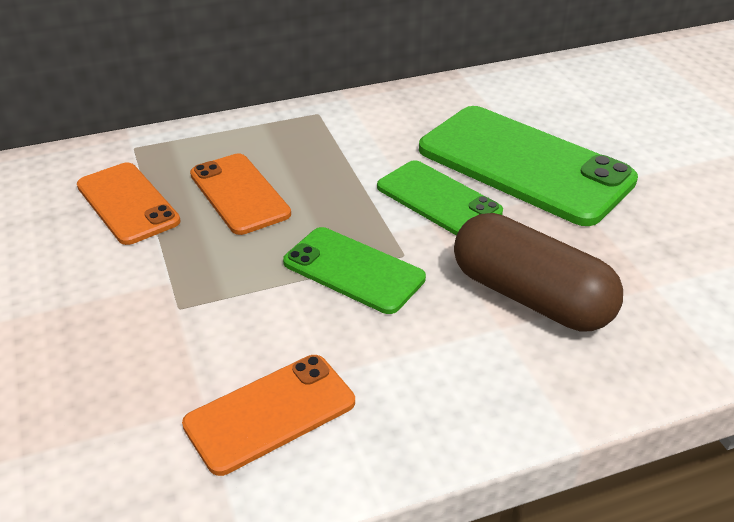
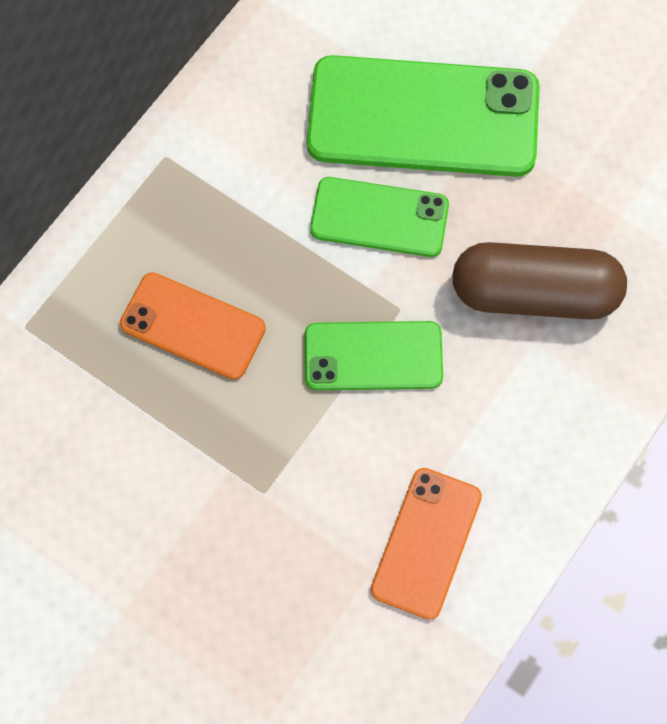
camera: 35 degrees left, 30 degrees up
(127, 203) = (99, 406): orange phone -> none

